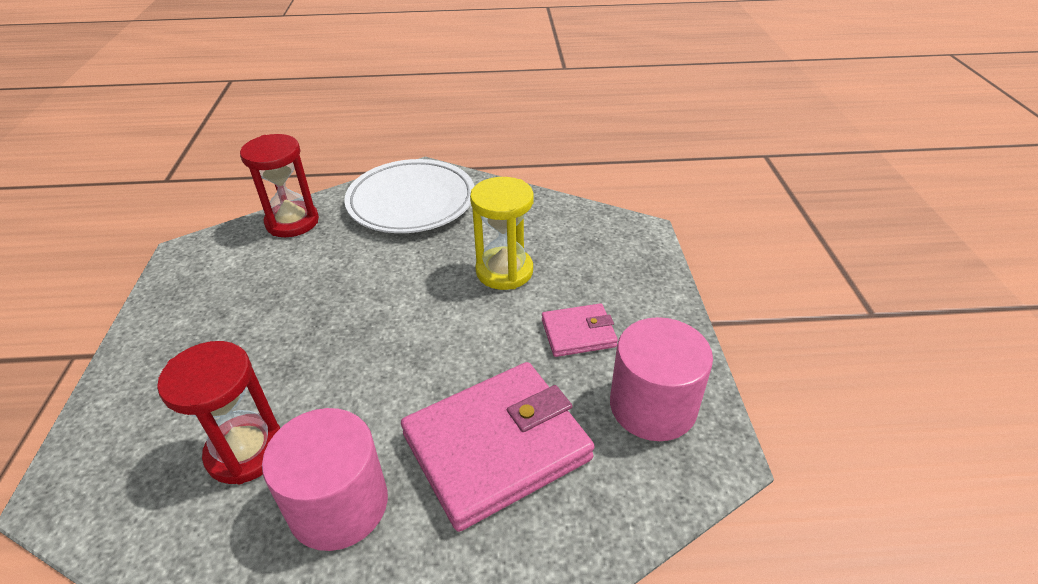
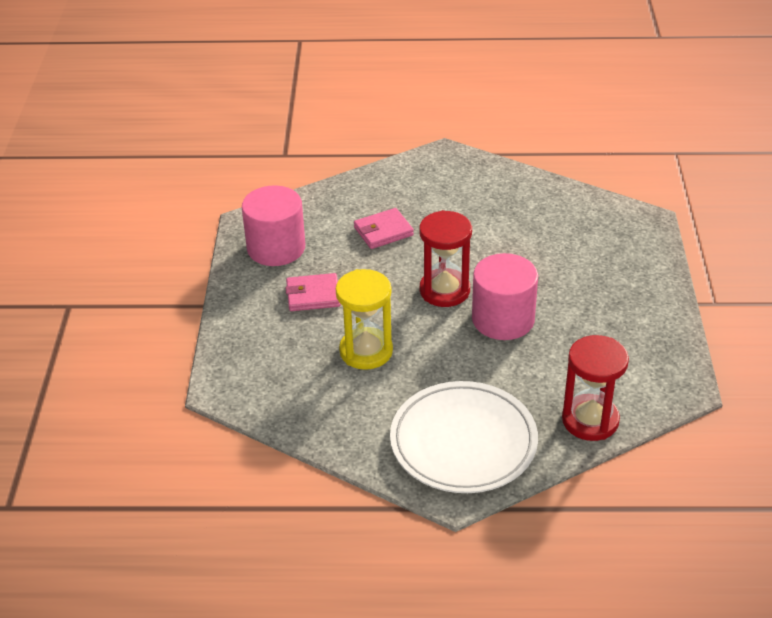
camera: 175 degrees left, 0 degrees up
(245, 451) = (544, 235): red hourglass -> red hourglass (444, 290)
(338, 504) = (477, 210): pink cylinder -> pink cylinder (503, 319)
(497, 447) = (383, 231): pink wallet -> pink wallet, size x0.50

